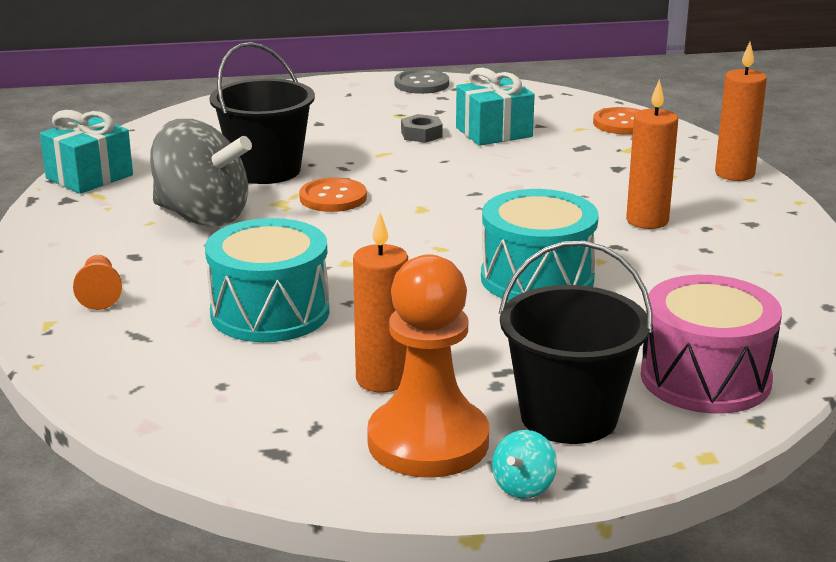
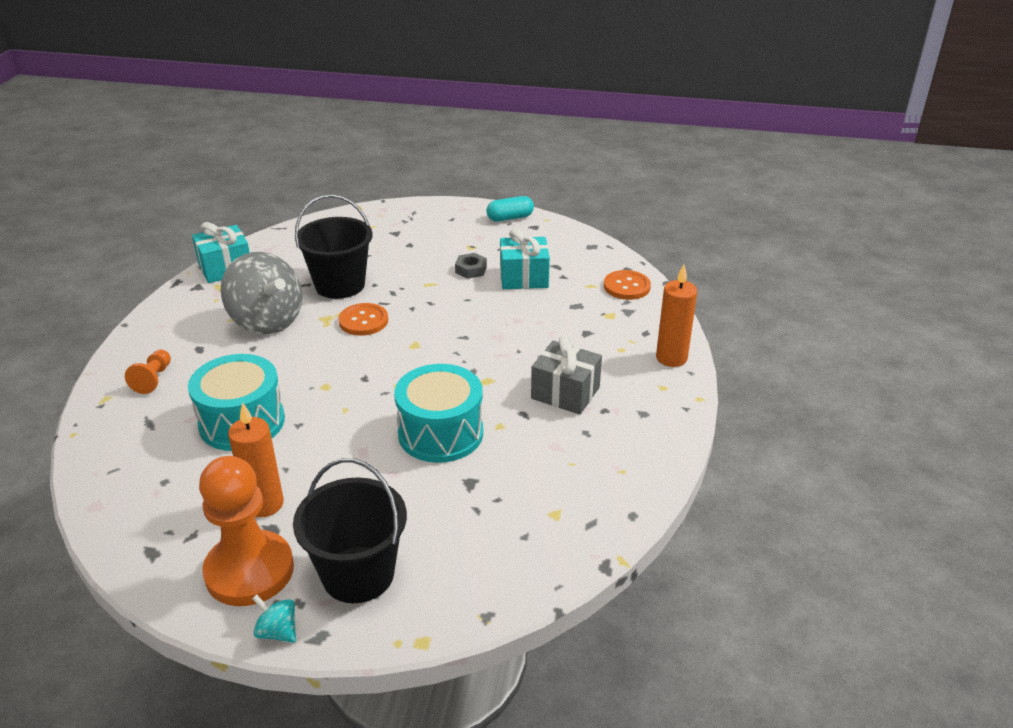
camera: 20 degrees right, 10 degrees up
(421, 84) = (510, 218): grey button -> turquoise capsule
(523, 487) = (277, 632): turquoise spinning top -> turquoise spinning top turned 75 degrees clockwise
(647, 221) = (565, 393): orange candle -> grey gift
(705, 378) = (482, 564): pink drum -> none

